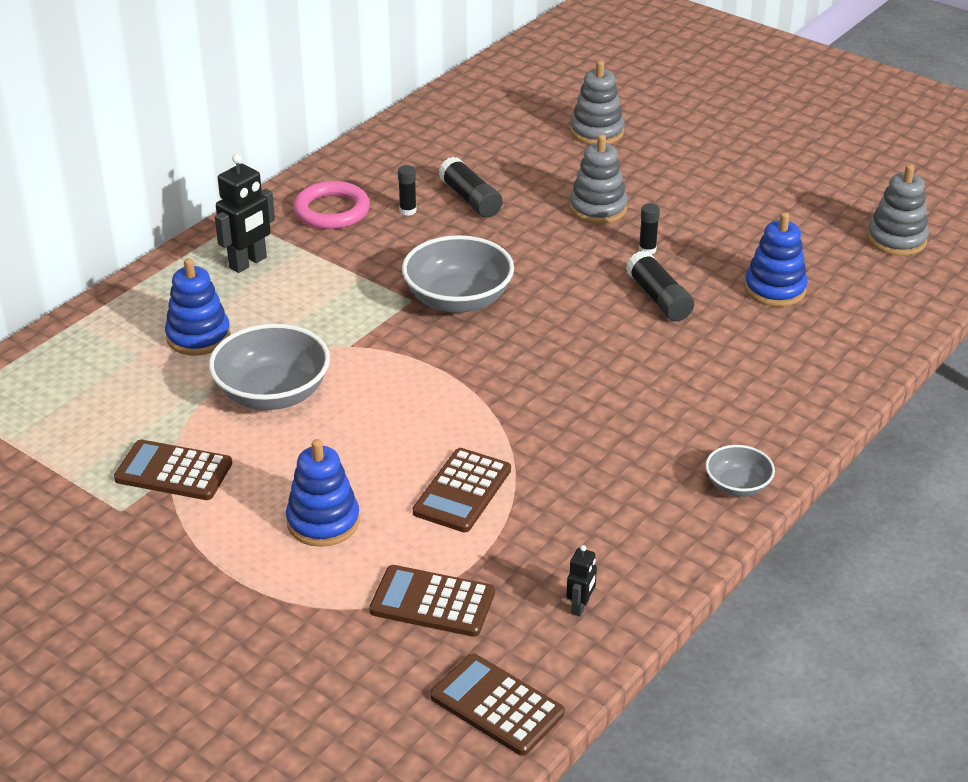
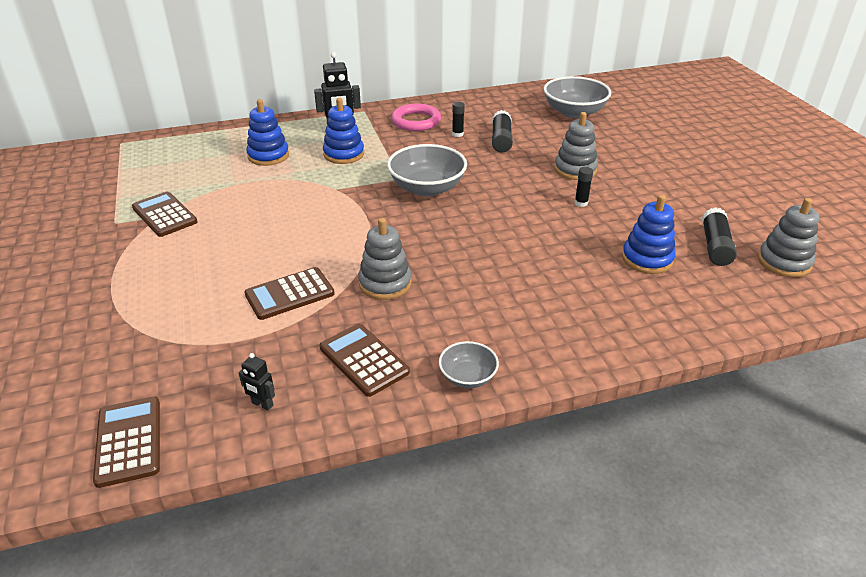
camera: 35 degrees right, 0 degrees up
(272, 393) = (264, 197): grey bowl -> grey bowl (574, 112)
(323, 522) = (195, 275): blue stacking toy -> blue stacking toy (344, 154)
(432, 602) = (185, 352): brown calculator -> brown calculator (364, 360)
(580, 607) = (262, 404): black robot -> black robot turned 60 degrees clockwise
(597, 132) = (624, 130): grey stacking toy -> grey stacking toy (385, 283)
(658, 298) = (555, 233): black glue stick -> black glue stick (715, 246)

